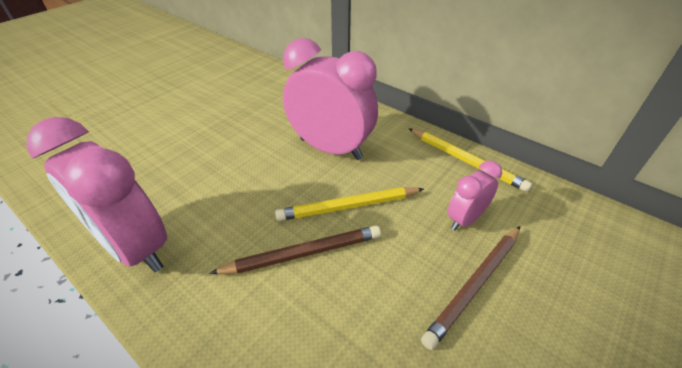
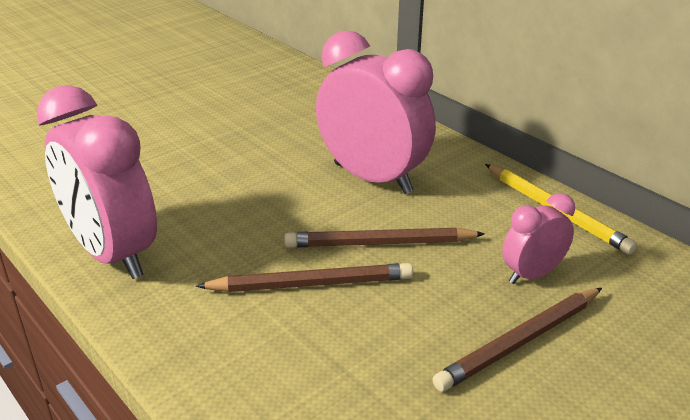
camera: 10 degrees right, 10 degrees down
(348, 206) = (379, 243): yellow pencil -> brown pencil

